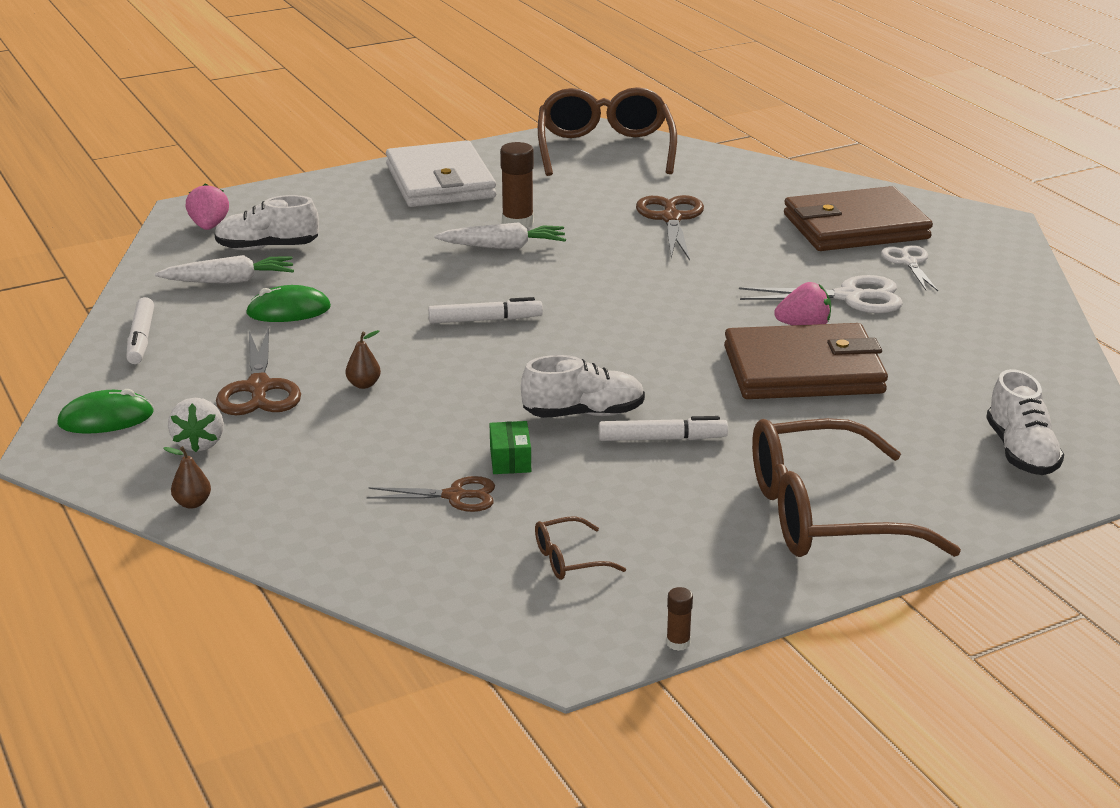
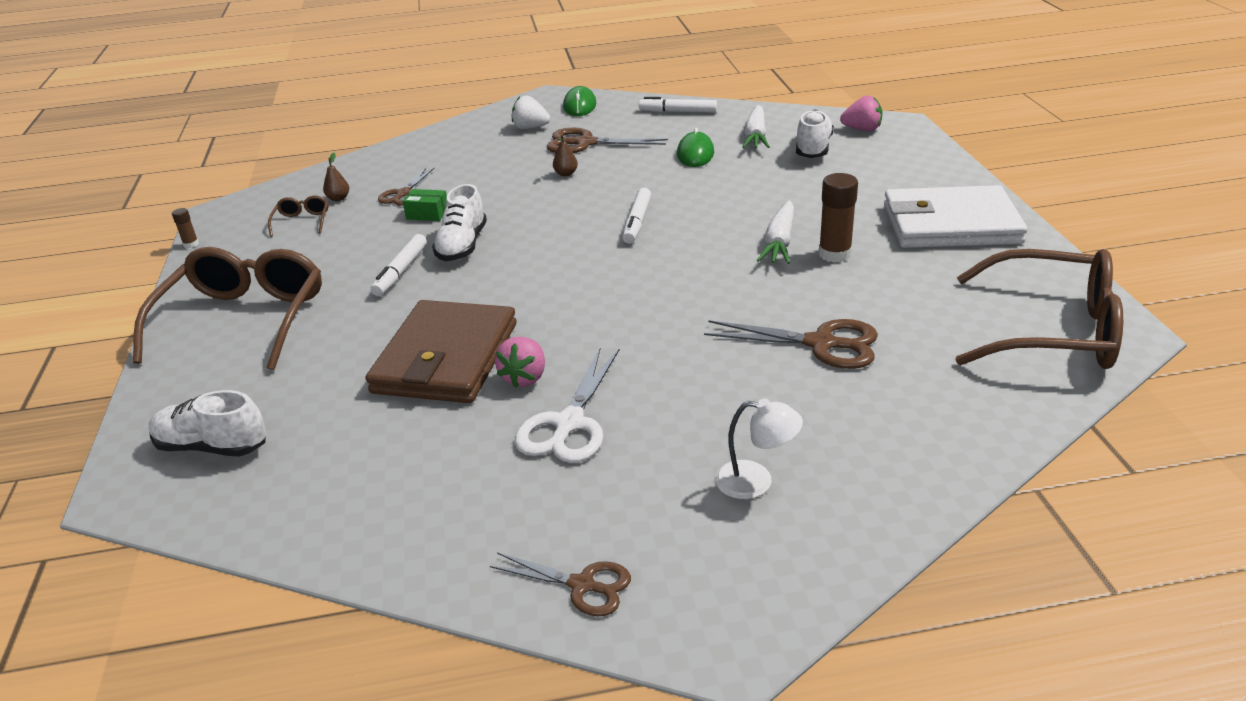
camera: 110 degrees right, 5 degrees up
(192, 503) = (467, 126): brown pear -> brown pear (338, 198)
(855, 227) = (756, 481): brown wallet -> white lamp
(909, 262) = (633, 498): white scissors -> none
(1000, 266) = (582, 585): none -> brown scissors

